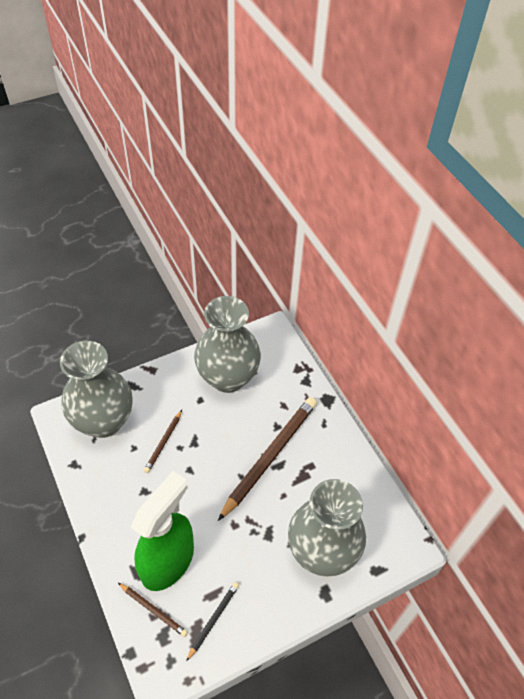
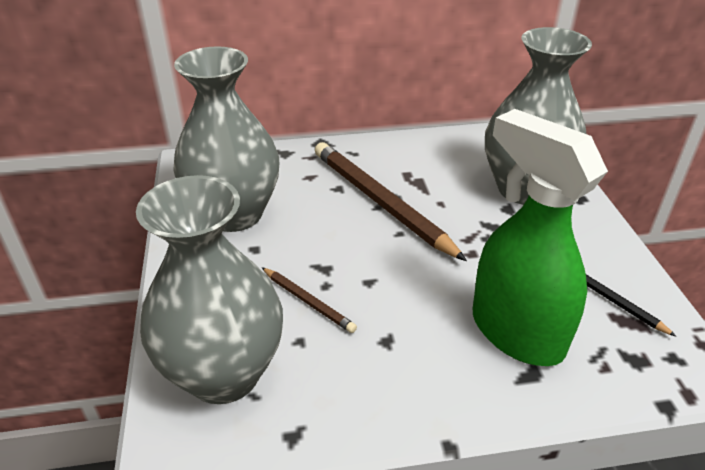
camera: 70 degrees left, 15 degrees down
(153, 610) = (594, 363): brown pencil -> none

